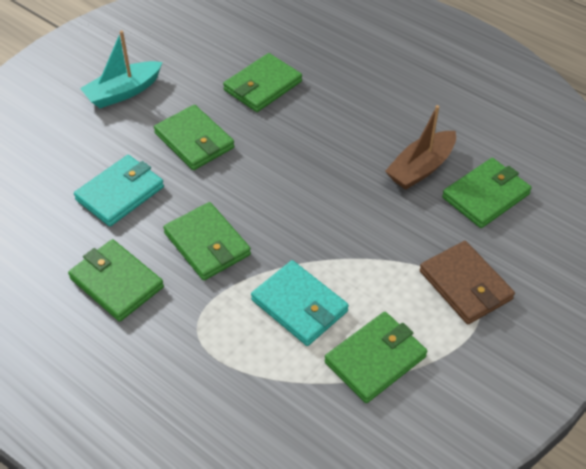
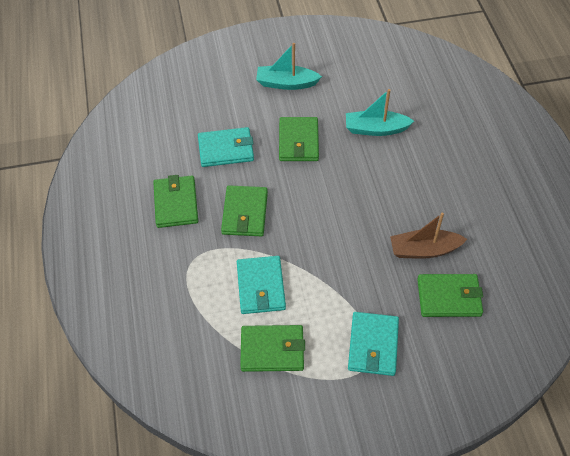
camera: 40 degrees right, 5 degrees up
(262, 86) = (375, 129): green wallet -> turquoise boat
(465, 285) = (373, 345): brown wallet -> turquoise wallet

